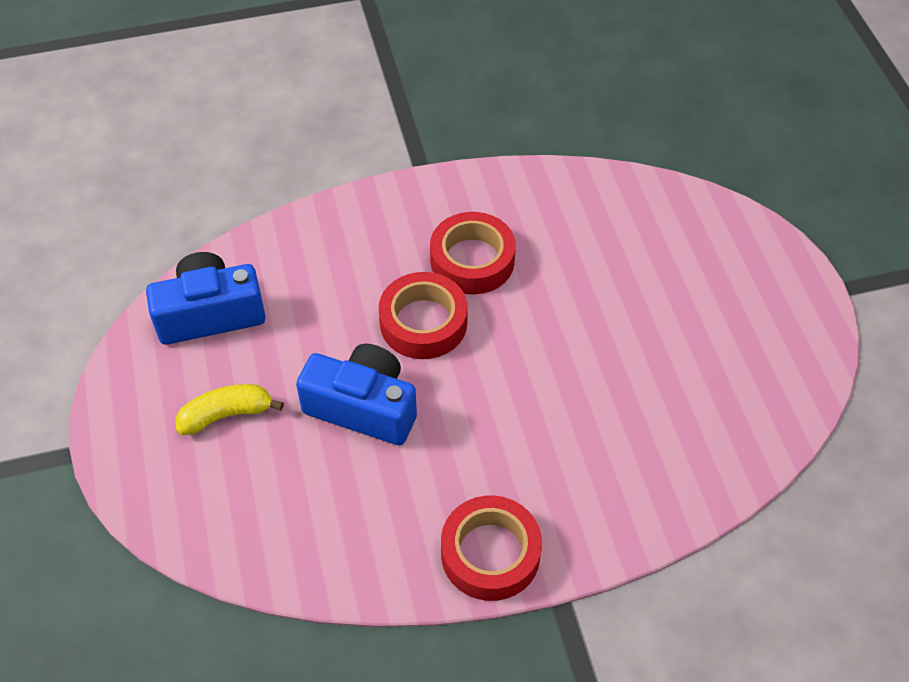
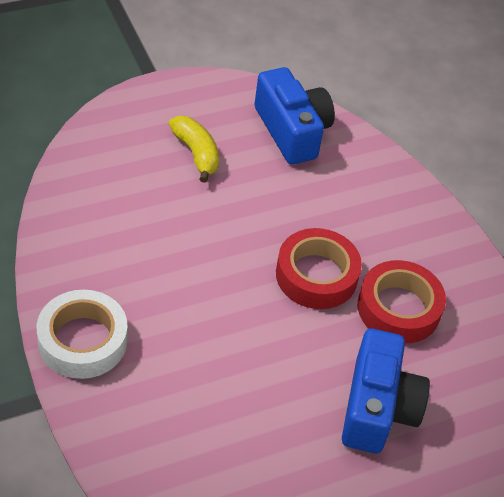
camera: 75 degrees right, 5 degrees down
(363, 407) = (217, 240): blue camera -> blue camera (377, 407)
(490, 553) = (82, 341): red tape -> white tape

